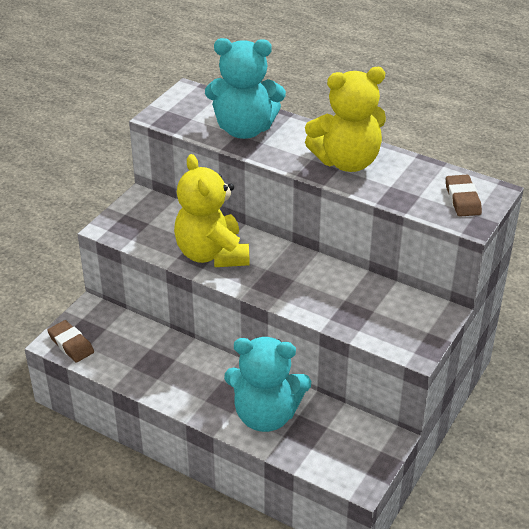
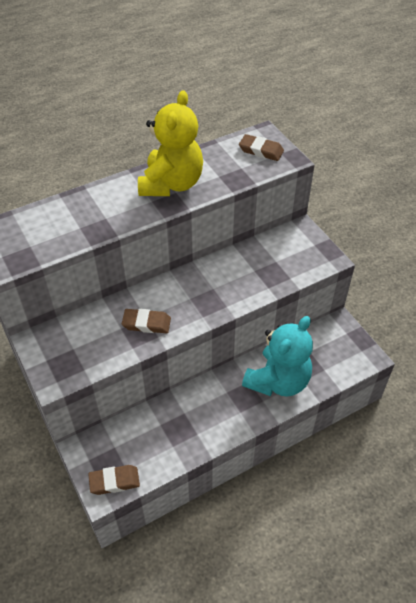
camera: 60 degrees left, 10 degrees up
(212, 254) = (146, 323): yellow teddy bear -> brown eraser
(244, 129) = (77, 220): turquoise teddy bear -> none

